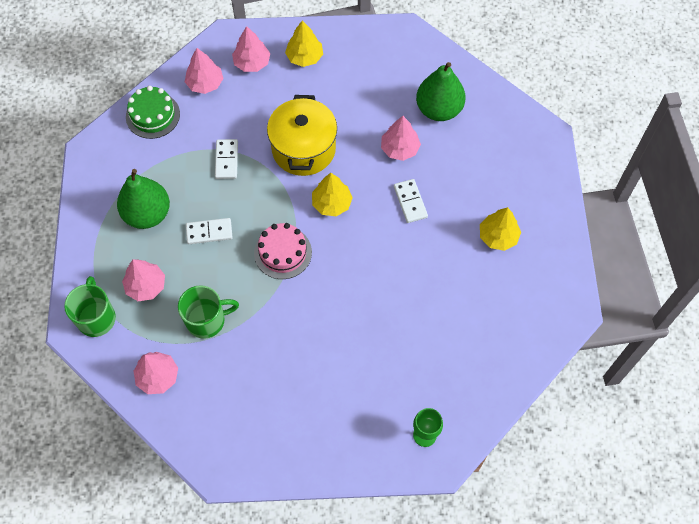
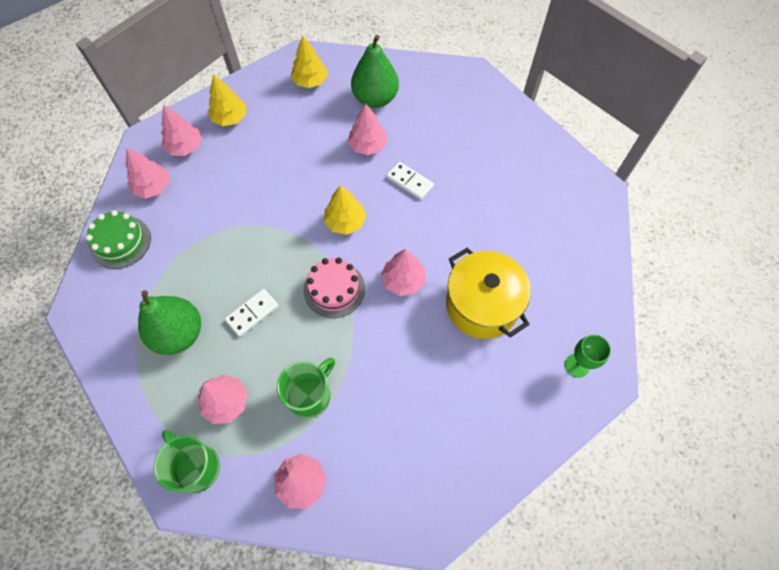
camera: 35 degrees left, 0 degrees up
(226, 160) = (222, 241): white domino -> none
(303, 149) = (286, 192): yellow pot -> yellow pot (481, 305)
(341, 280) = (403, 280): none -> pink tree
(498, 236) = (500, 168): yellow tree -> yellow tree (310, 81)

